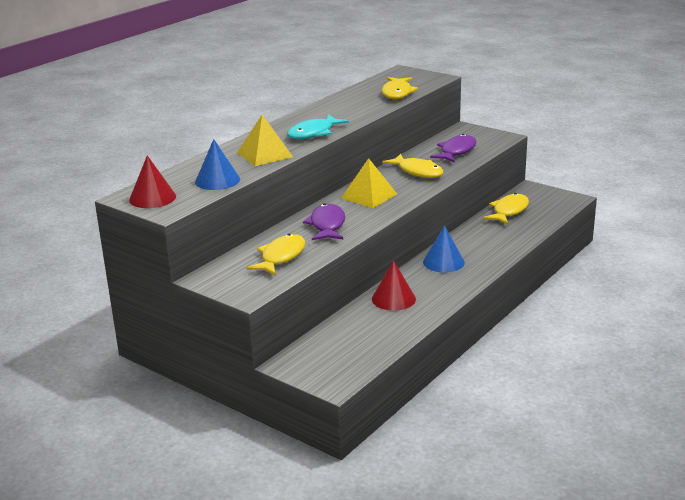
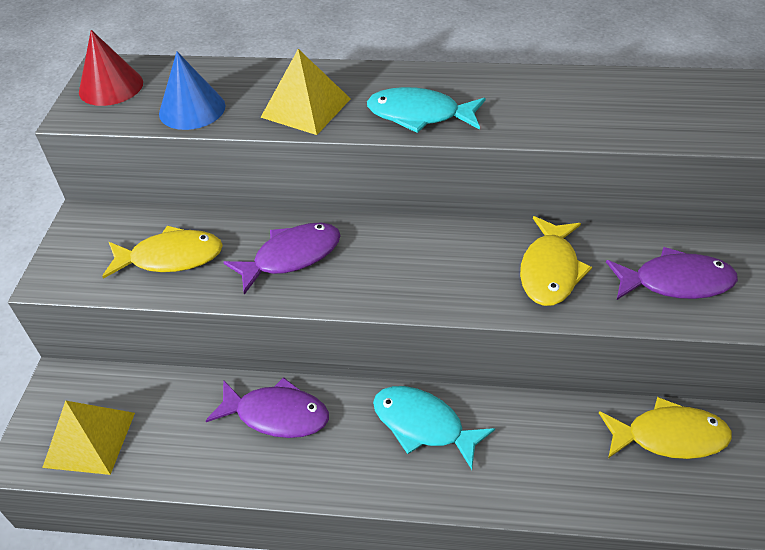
camera: 60 degrees right, 20 degrees up
(369, 196) = (417, 256): yellow pyramid -> yellow pyramid (89, 439)
(393, 299) = (276, 415): red cone -> purple fish
(397, 93) = (671, 123): yellow fish -> none
(443, 262) = (423, 425): blue cone -> turquoise fish

